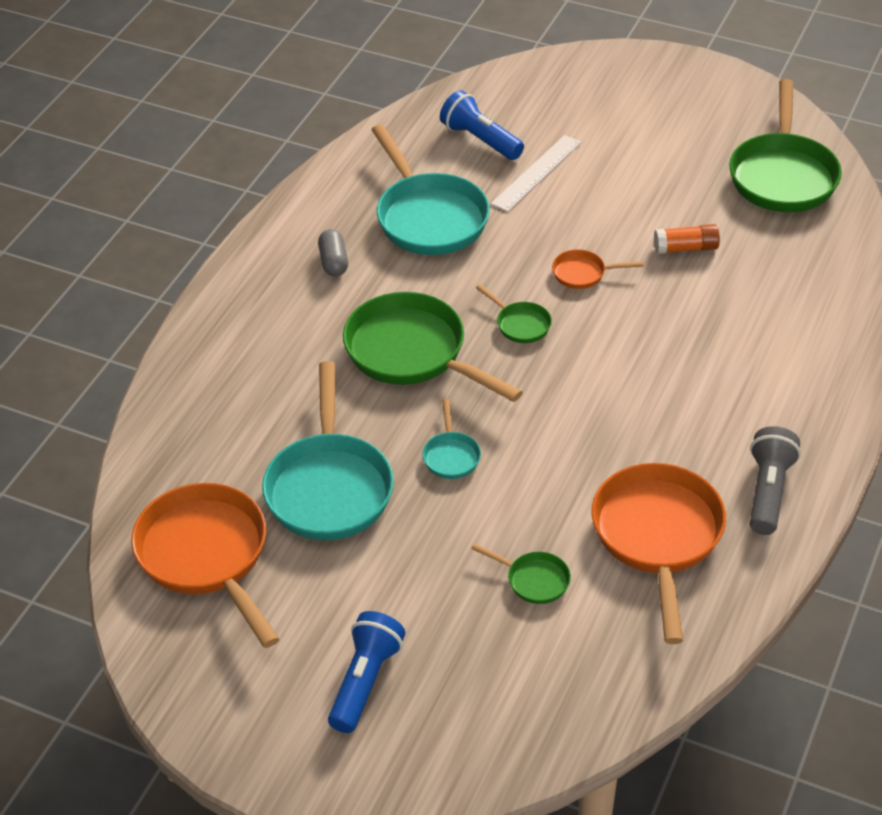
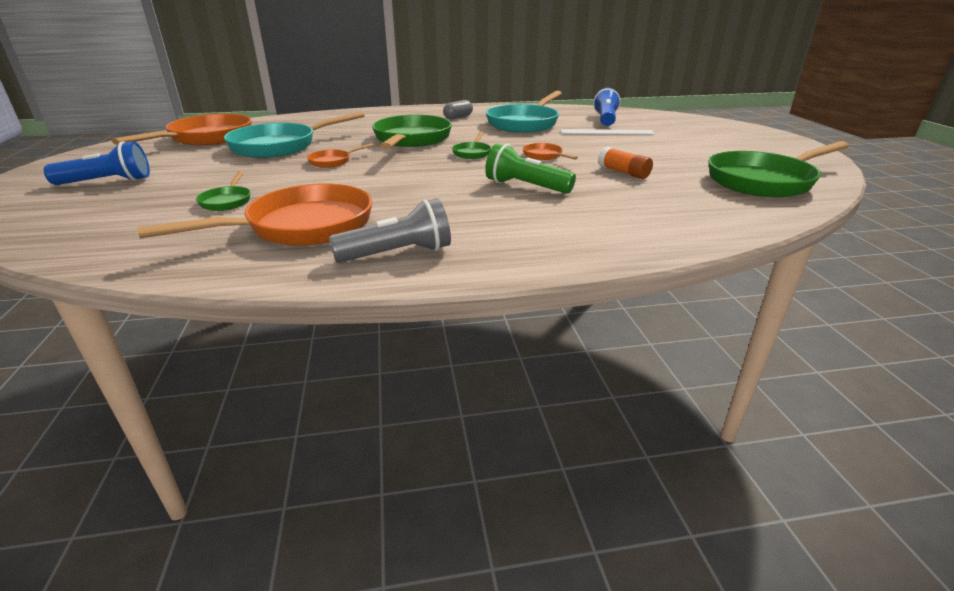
camera: 55 degrees right, 15 degrees down
(451, 456) = (332, 161): turquoise pan -> orange pan
(670, 338) = (526, 186): none -> green flashlight

